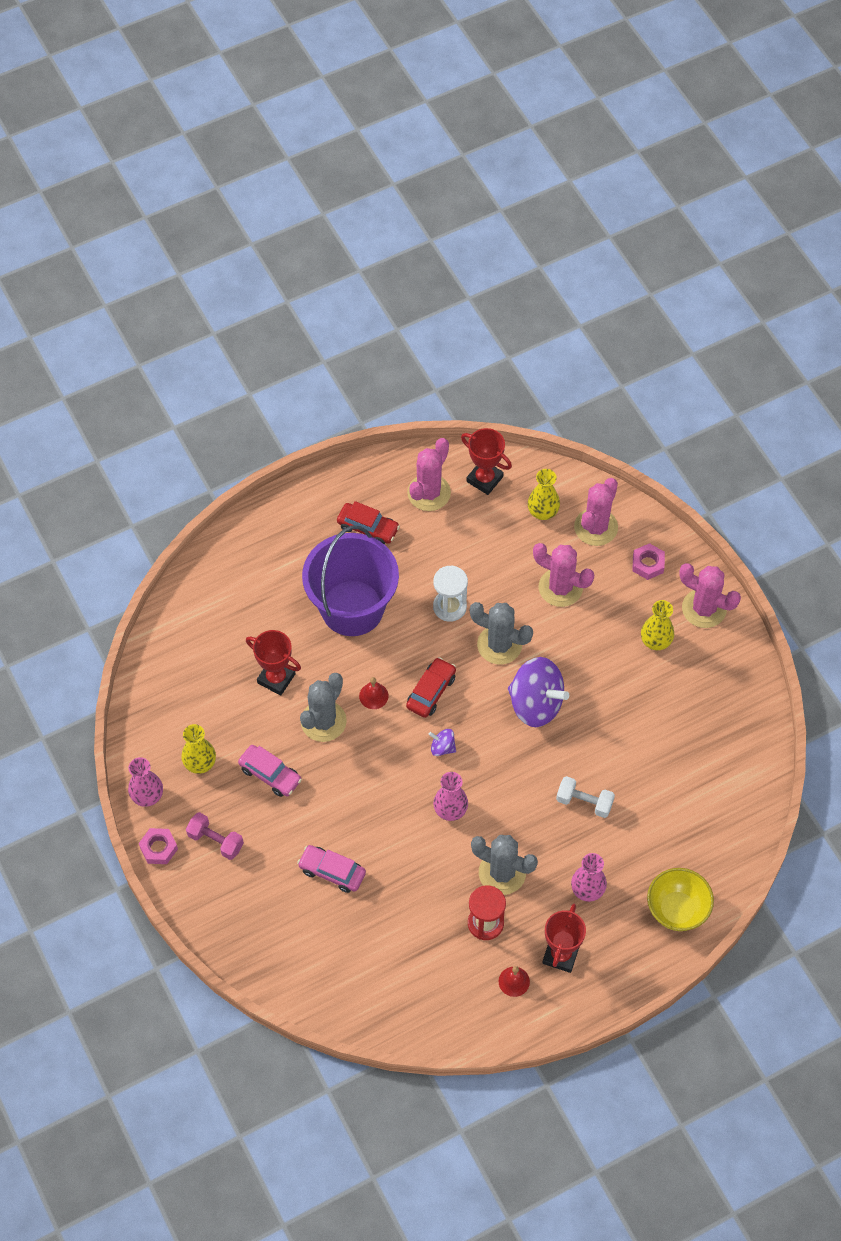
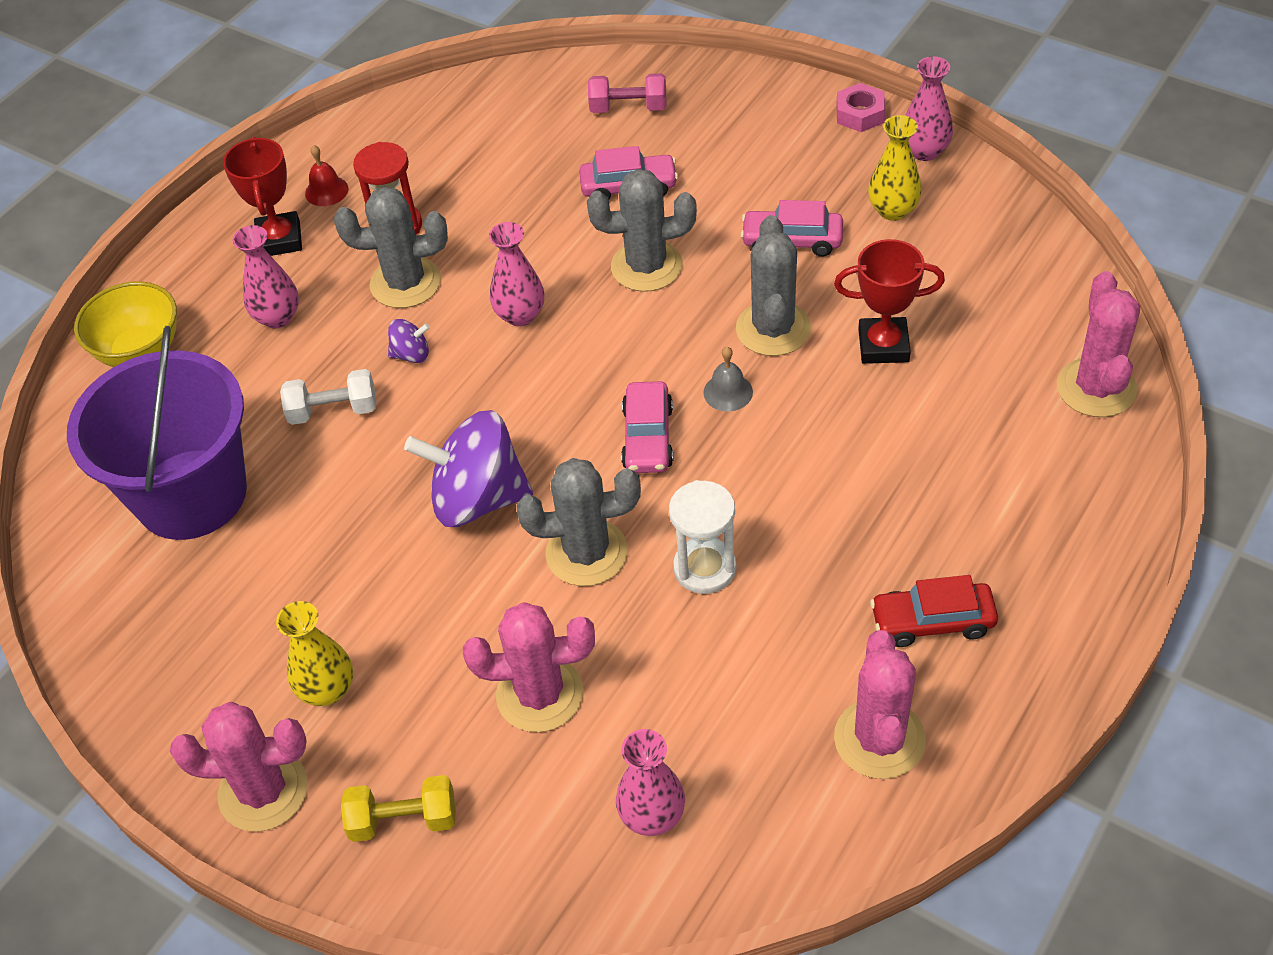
camera: 155 degrees right, 10 degrees down
(215, 841) = (799, 150): pink dumbbell -> pink dumbbell (628, 108)
(352, 608) = (854, 489): purple bucket -> purple bucket (191, 494)
(361, 804) = (646, 266): none -> grey cactus
(373, 696) = (728, 392): red bell -> grey bell
(431, 691) = (648, 438): red car -> pink car
(442, 747) = (581, 378): purple spinning top -> purple spinning top (411, 354)
(484, 479) = (799, 821): red trophy -> none
(542, 512) = (652, 816): yellow vase -> pink vase
(596, 527) = (536, 839): pink cactus -> pink cactus (1096, 388)
(648, 564) = (403, 820): pink nut -> yellow dumbbell

